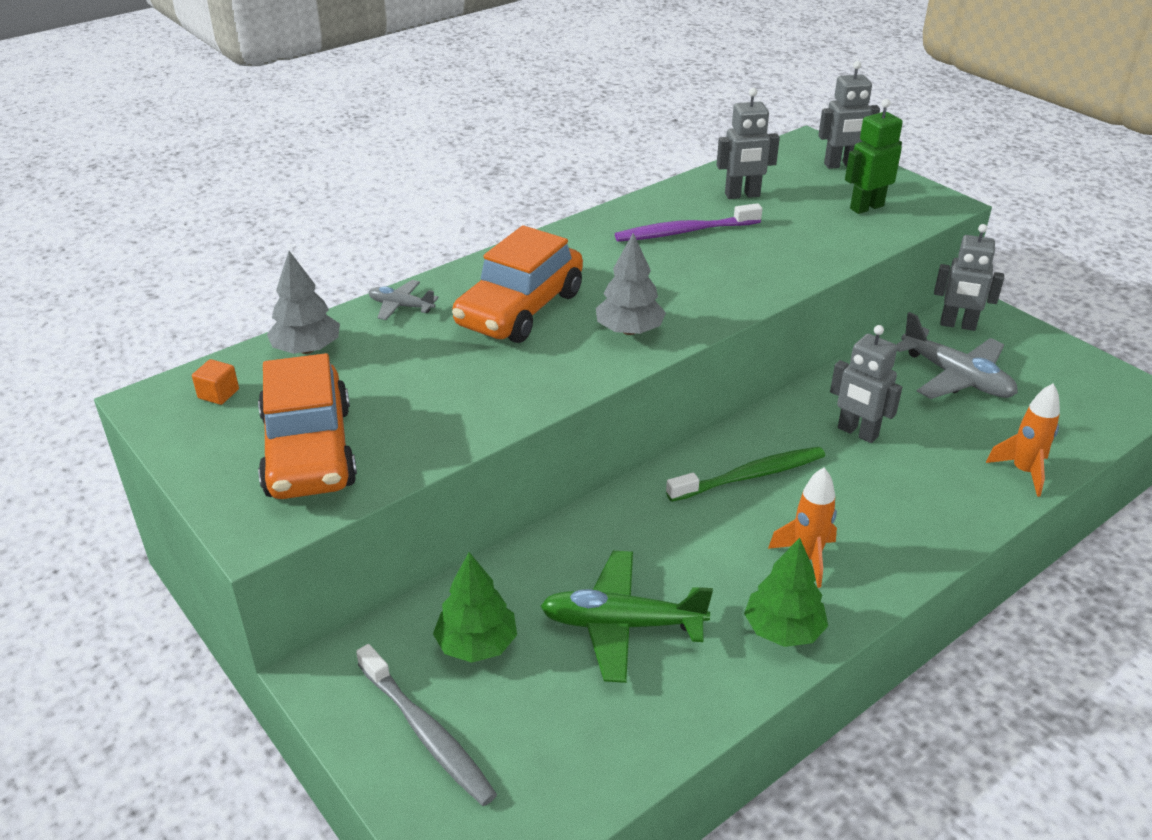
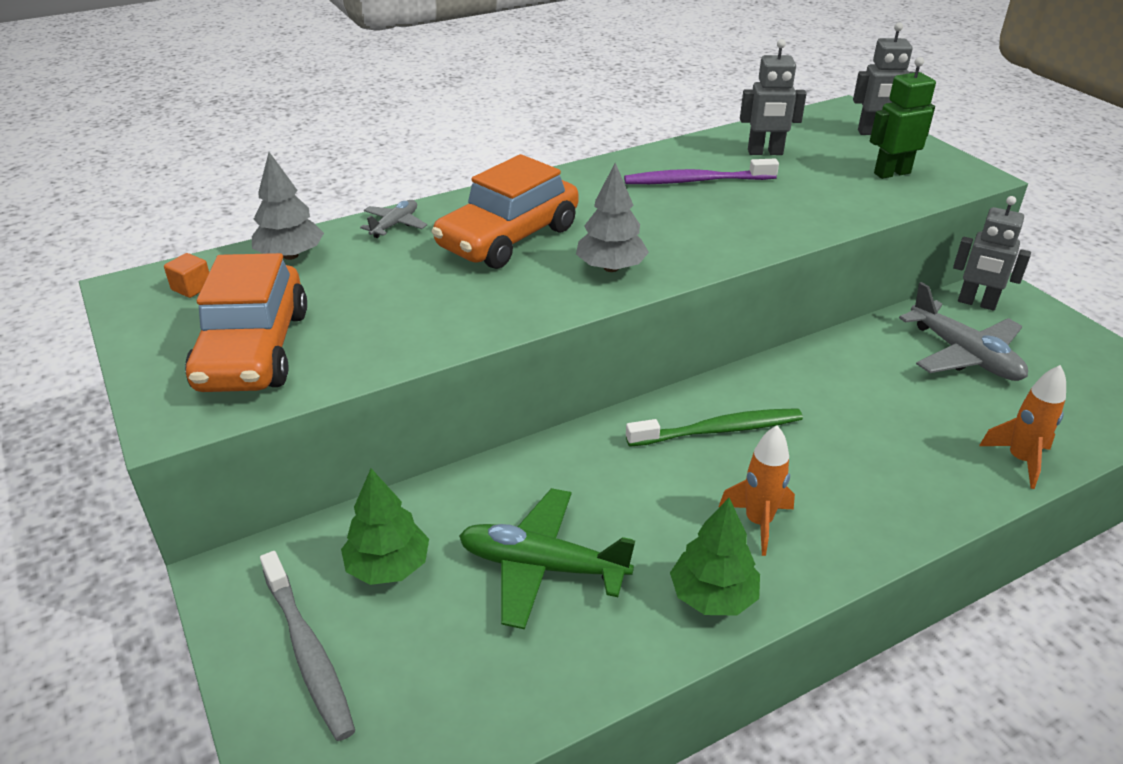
camera: 10 degrees right, 0 degrees up
(401, 306) = (395, 225): grey plane -> grey plane turned 90 degrees clockwise
(857, 432) = (844, 399): grey robot -> none

